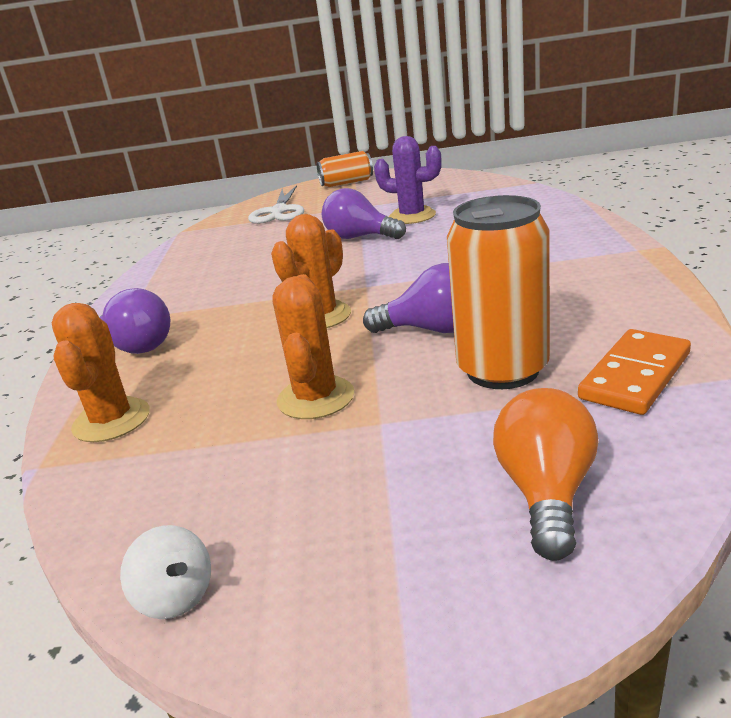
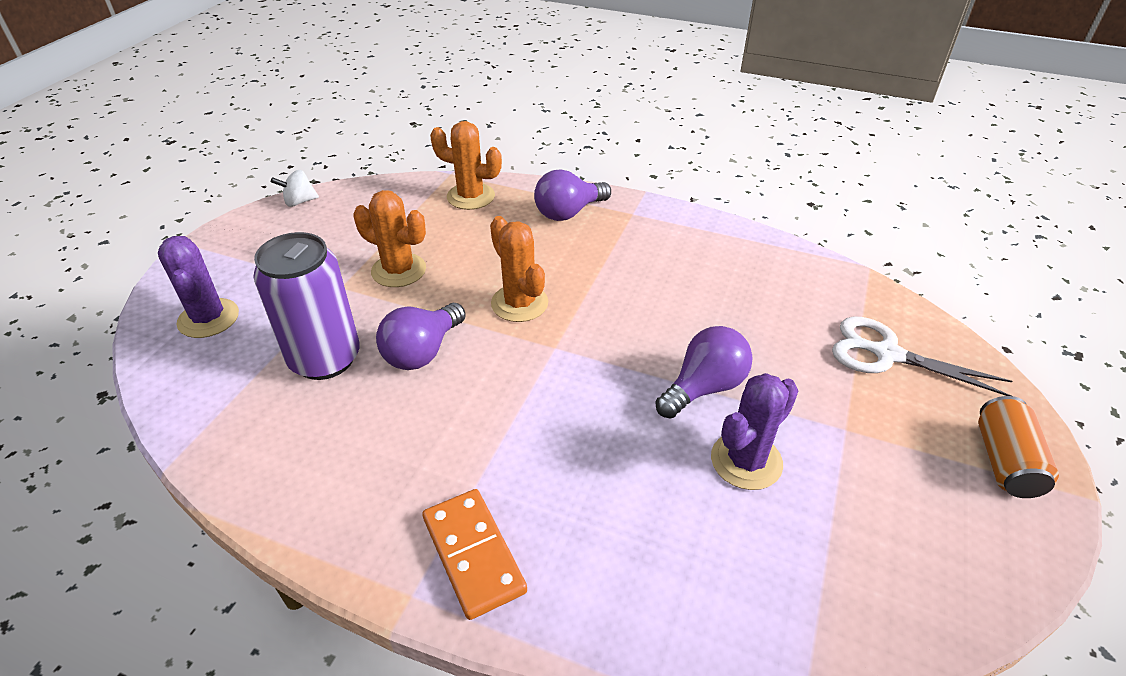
camera: 110 degrees right, 15 degrees up
(502, 370) = (325, 359): orange can -> purple can
(546, 493) = (208, 318): orange light bulb -> purple cactus
(635, 376) = (235, 416): orange domino -> orange domino (473, 554)

